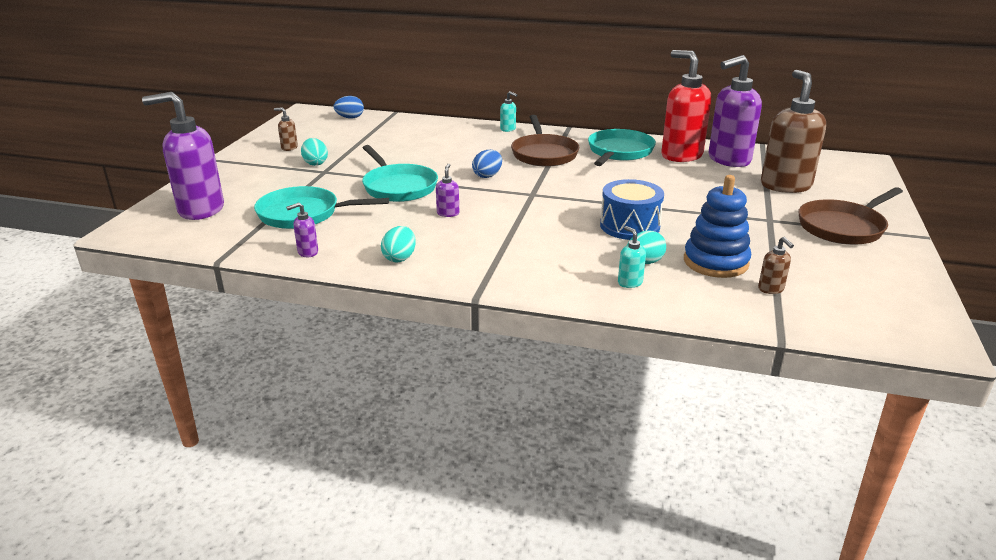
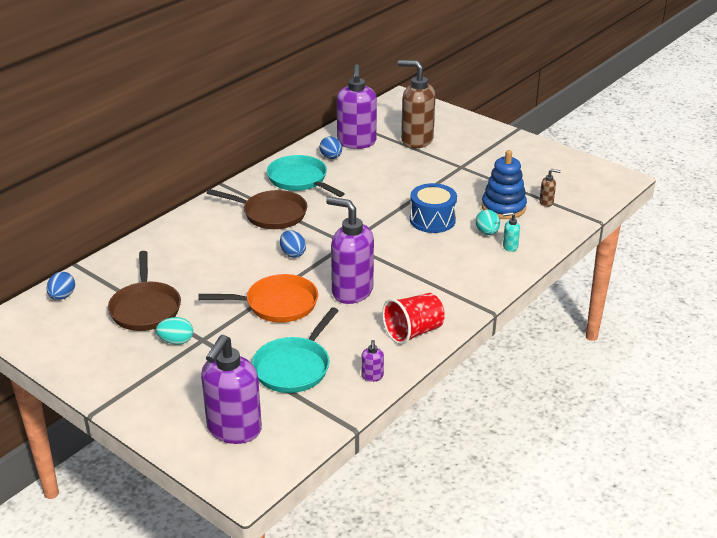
camera: 65 degrees left, 5 degrees up
(289, 148) = (115, 351): brown soap dispenser -> none
(398, 187) = (276, 304): turquoise pan -> orange pan
(400, 258) = (413, 332): turquoise egg -> red cup
(448, 213) = (351, 291): purple soap dispenser -> purple soap dispenser, size x2.41
(508, 129) = (196, 214): turquoise soap dispenser -> none
(681, 155) = (331, 157): red soap dispenser -> blue egg
(843, 227) = (488, 147): brown pan -> brown pan (145, 308)

